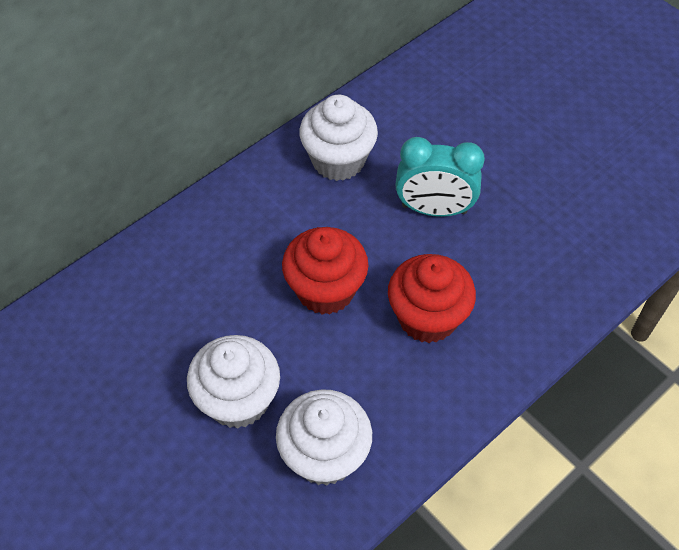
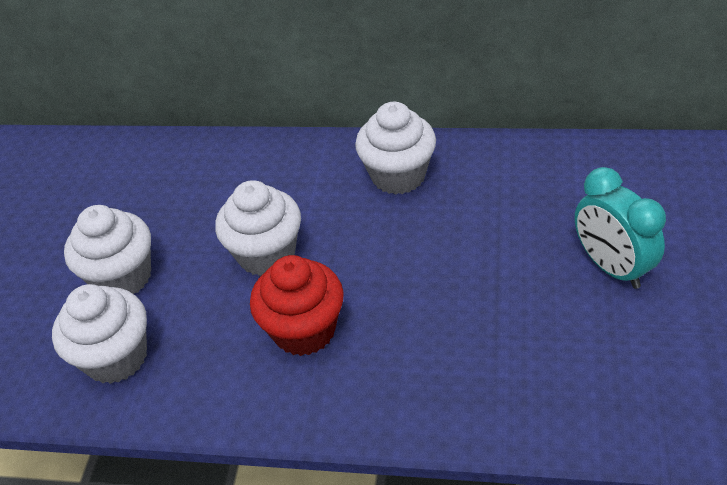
camera: 55 degrees right, 10 degrees down
(325, 290) = (266, 254): red cupcake -> white cupcake
(434, 209) = (419, 260): turquoise clock -> turquoise clock (611, 267)

